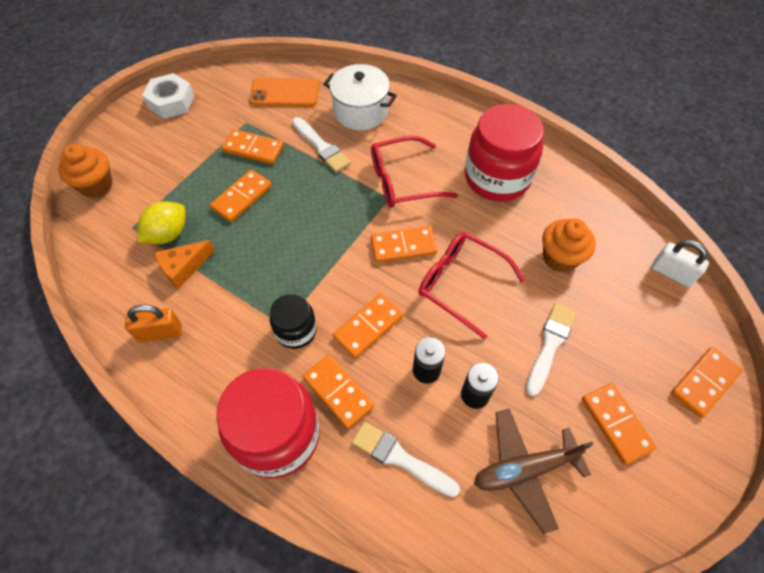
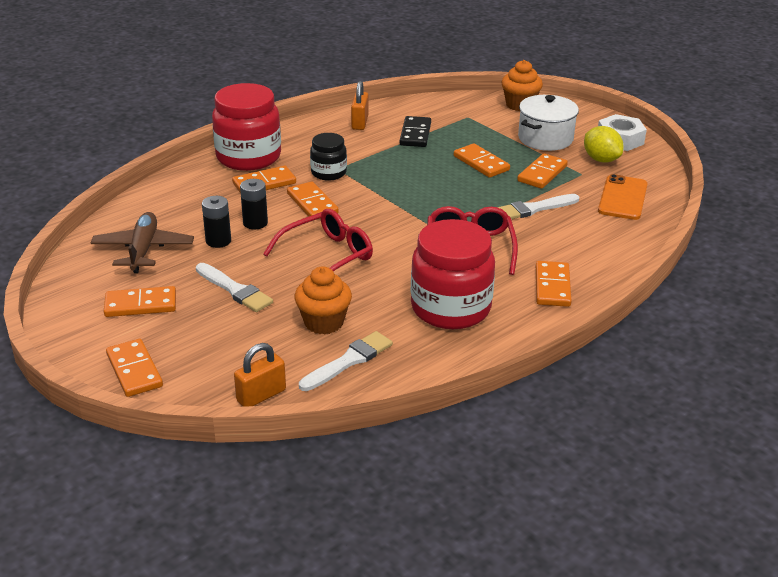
camera: 105 degrees right, 25 degrees down
(168, 234) = (453, 130): yellow lemon -> yellow lemon (601, 159)
(183, 268) = (415, 134): orange cheese -> black domino
(360, 111) = (582, 239): white pot -> white pot (545, 138)
(400, 458) = (195, 200): white brush -> white brush (349, 361)
(403, 246) = (386, 234): orange domino -> orange domino (552, 286)
(671, 273) = (261, 395): white padlock -> orange padlock

